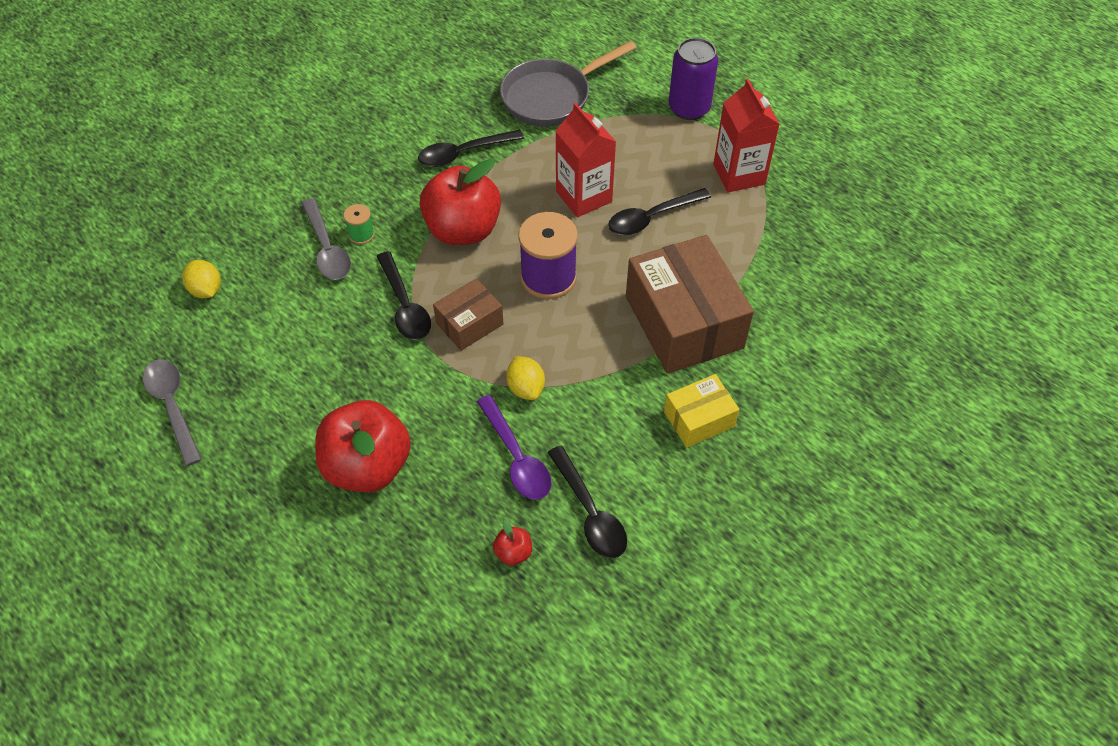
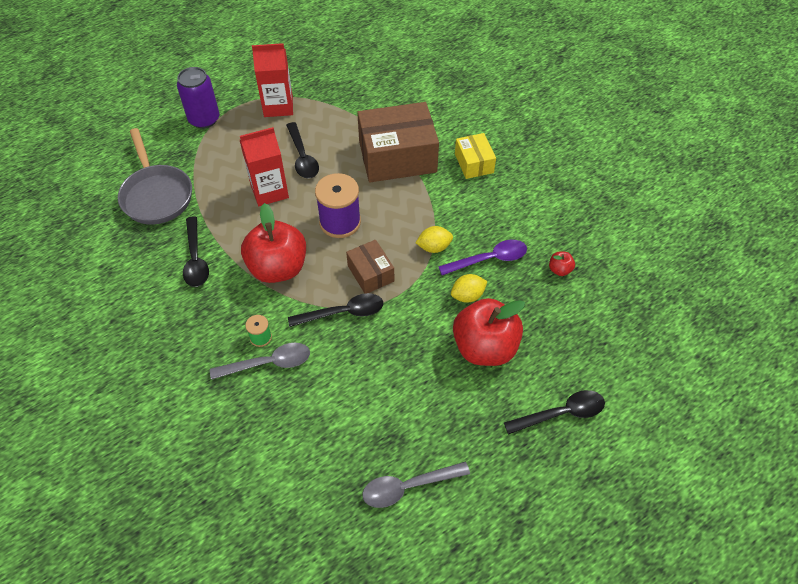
camera: 80 degrees left, 0 degrees up
(206, 290) = (287, 460): yellow lemon -> yellow lemon (467, 296)
(590, 512) = (534, 227): black spoon -> black spoon (561, 413)

